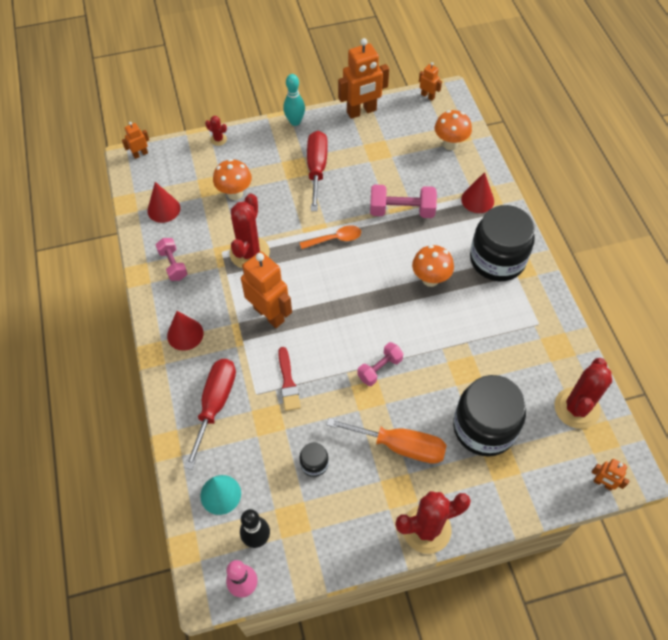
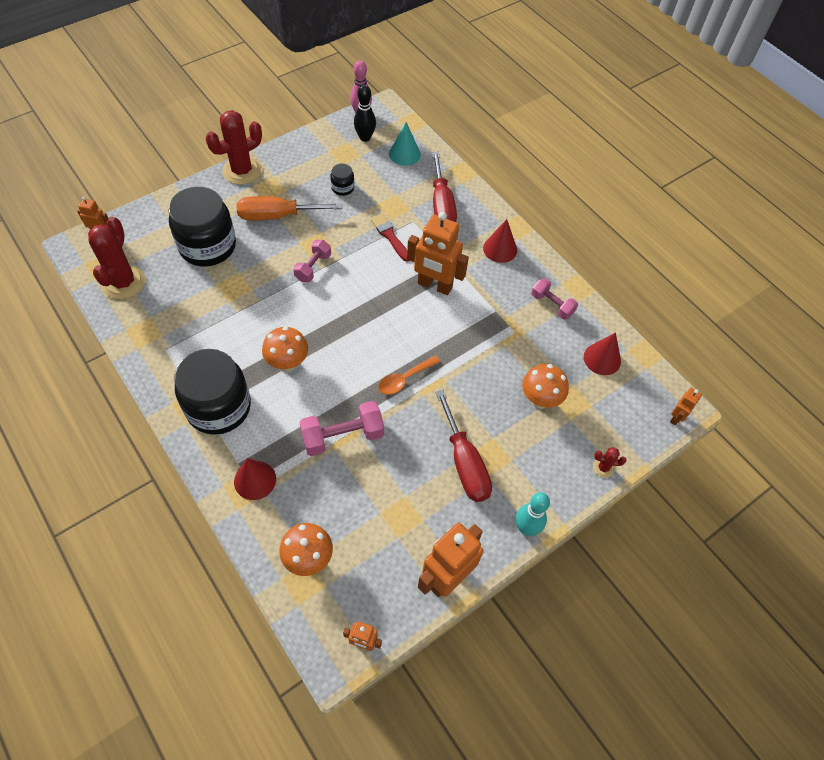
camera: 155 degrees right, 0 degrees up
(249, 253) = (485, 338): red cactus -> none

